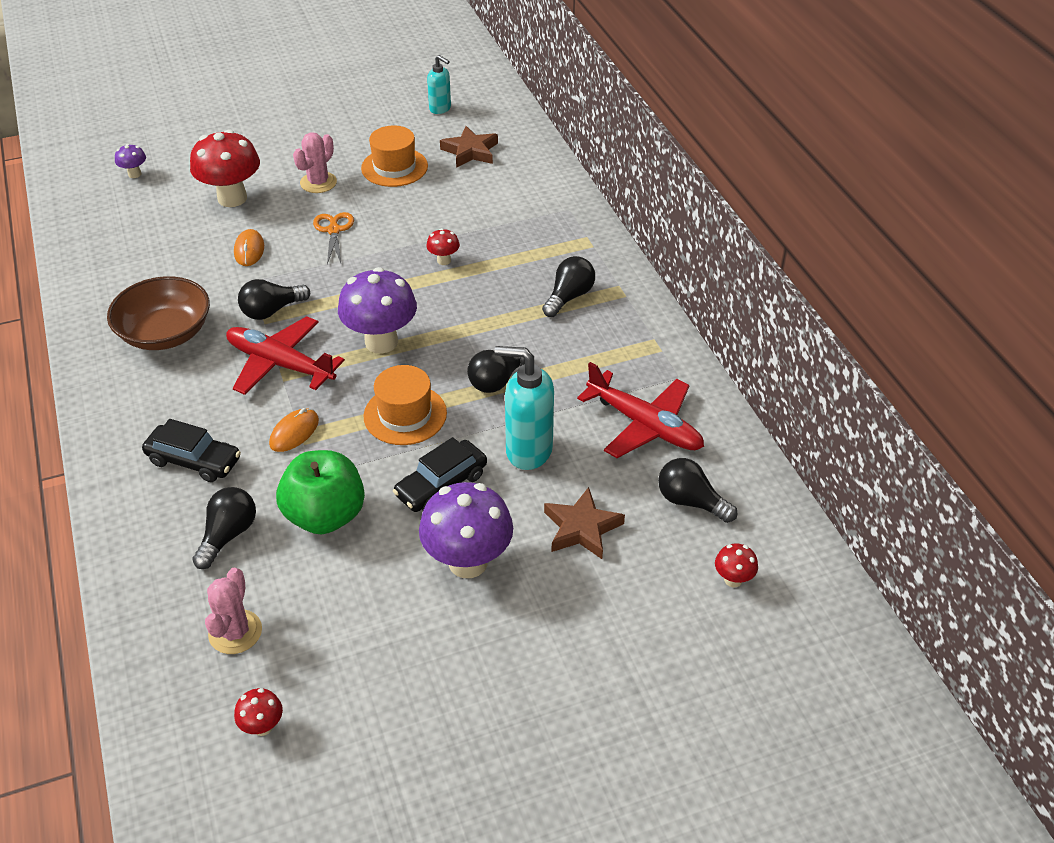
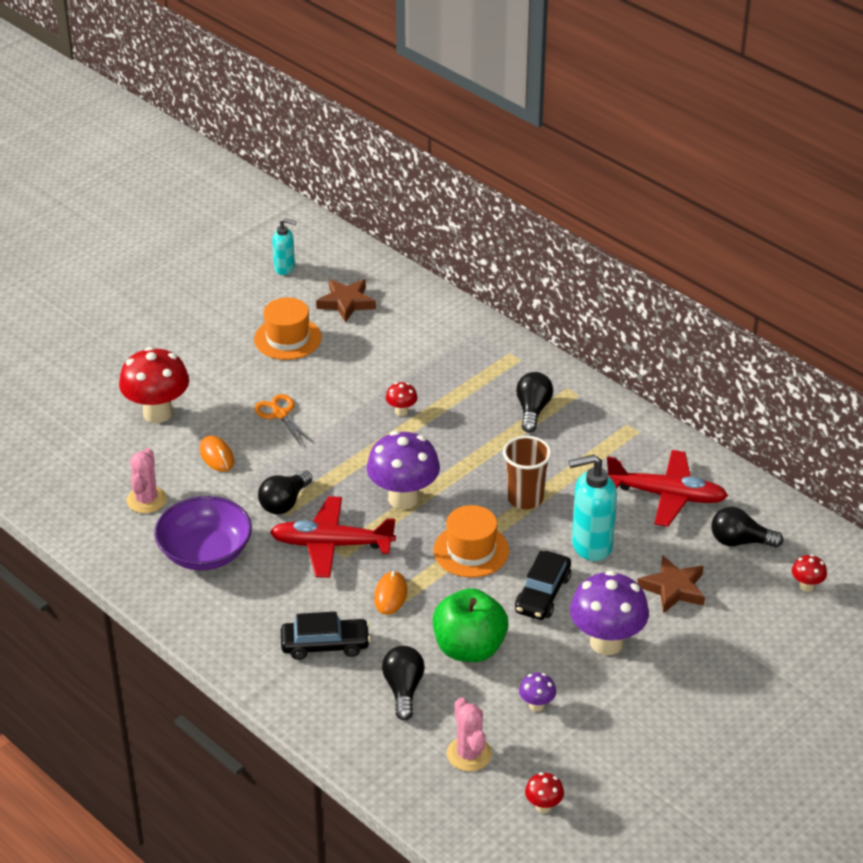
camera: 25 degrees left, 5 degrees down
(134, 174) = (39, 418): purple mushroom -> purple mushroom (536, 705)
(165, 333) = (205, 552): brown bowl -> purple bowl
(318, 182) = (228, 374): pink cactus -> pink cactus (146, 500)
(497, 380) = (525, 498): black light bulb -> brown cup

